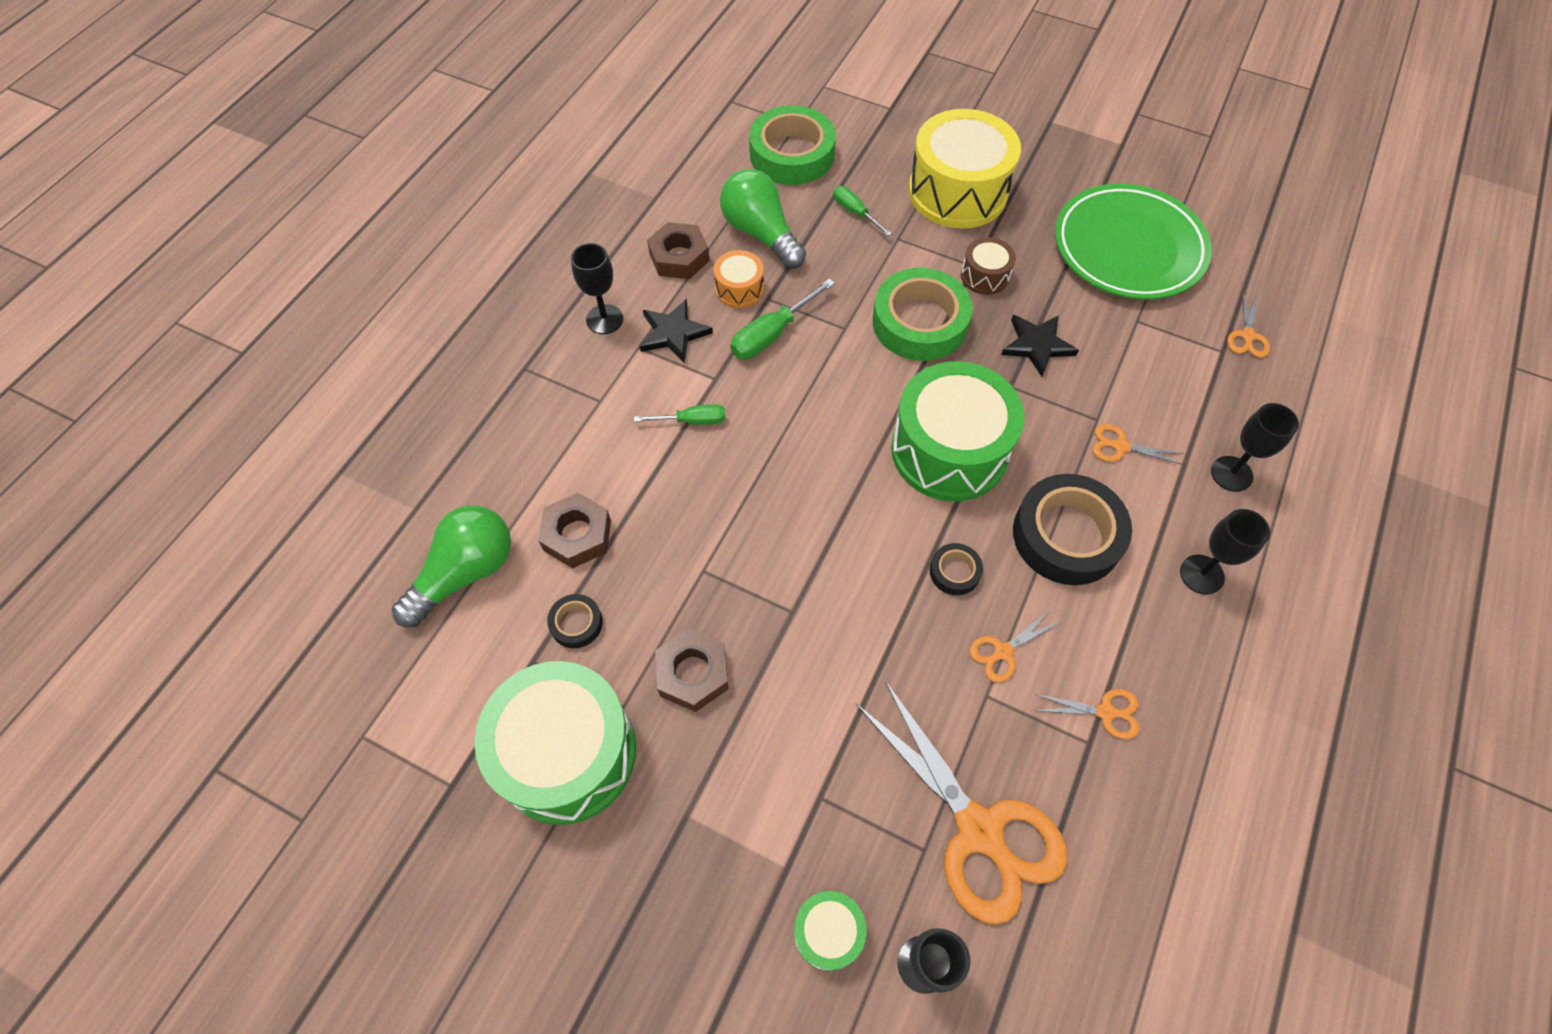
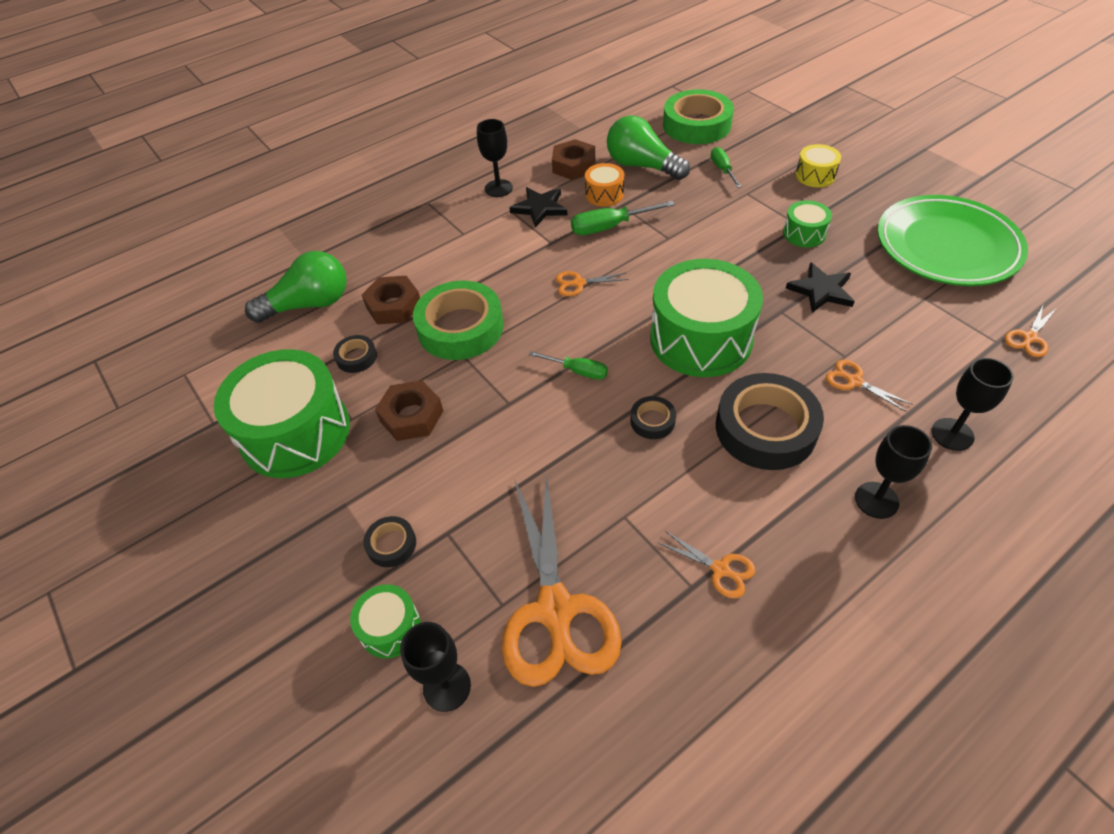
camera: 30 degrees right, 10 degrees down
(692, 421) = (517, 263): green screwdriver -> green screwdriver (578, 371)
(761, 234) = (642, 166): green light bulb -> green light bulb turned 45 degrees counterclockwise
(769, 839) = (391, 544): none -> black tape
(919, 322) = (730, 249): green tape -> green tape (460, 328)
(957, 192) = (815, 175): yellow drum -> yellow drum, size x0.46
(984, 276) = (804, 234): brown drum -> green drum
(1003, 651) = (657, 490): orange scissors -> orange scissors (579, 283)

